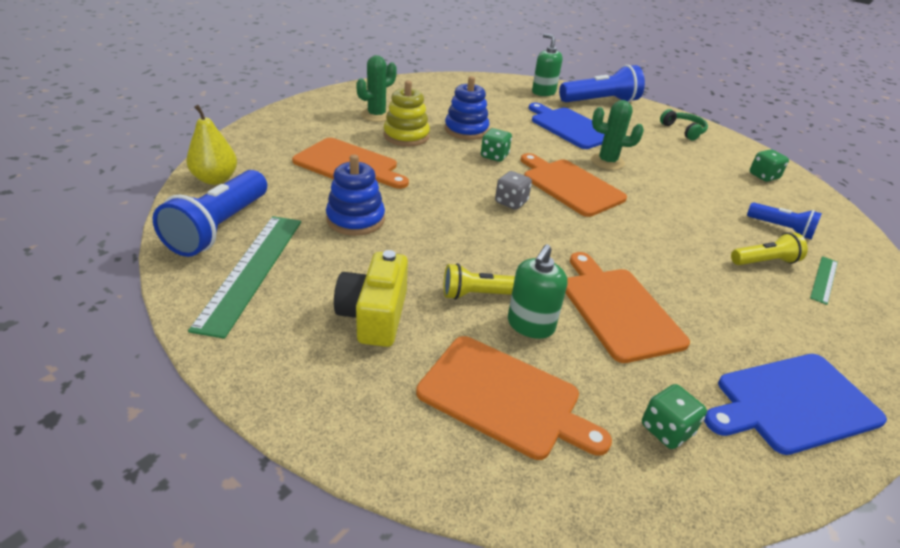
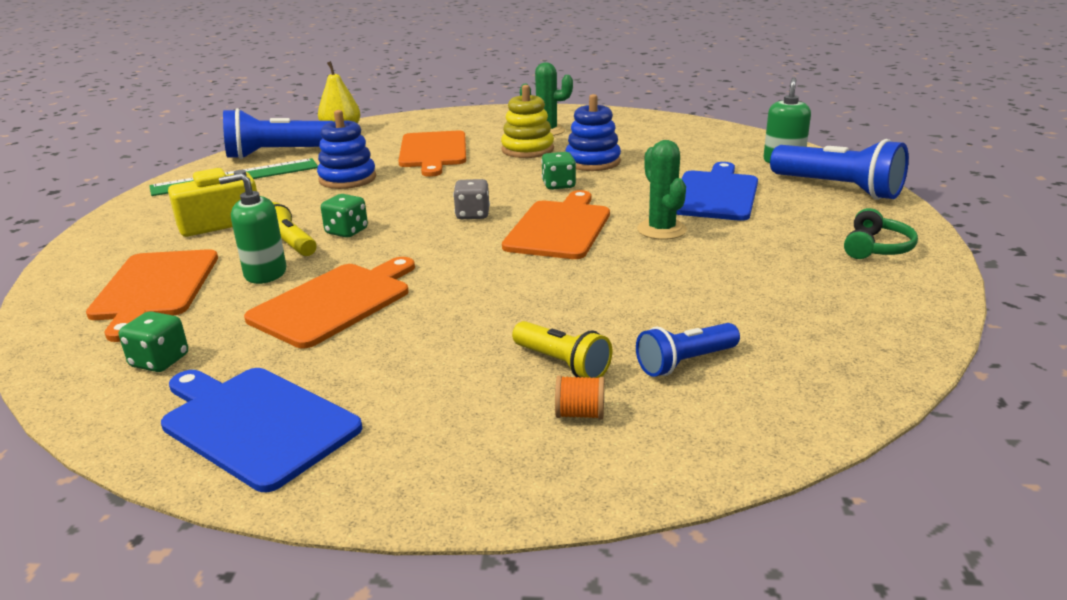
camera: 60 degrees right, 10 degrees down
(763, 176) = (847, 325): green dice -> green dice (346, 231)
(781, 228) = (685, 362): blue flashlight -> blue flashlight turned 60 degrees clockwise
(824, 279) = (580, 414): green ruler -> orange spool

